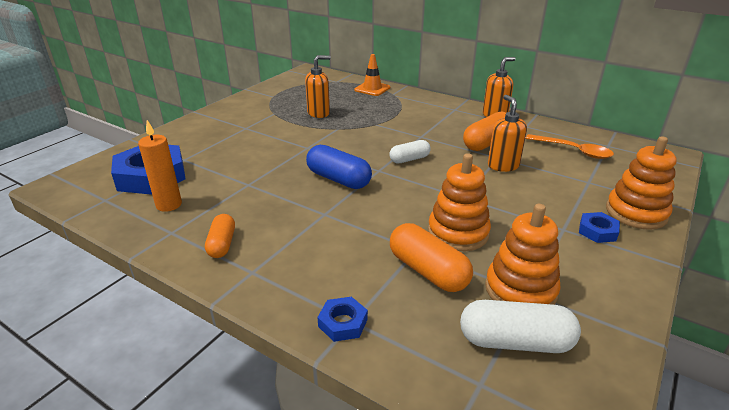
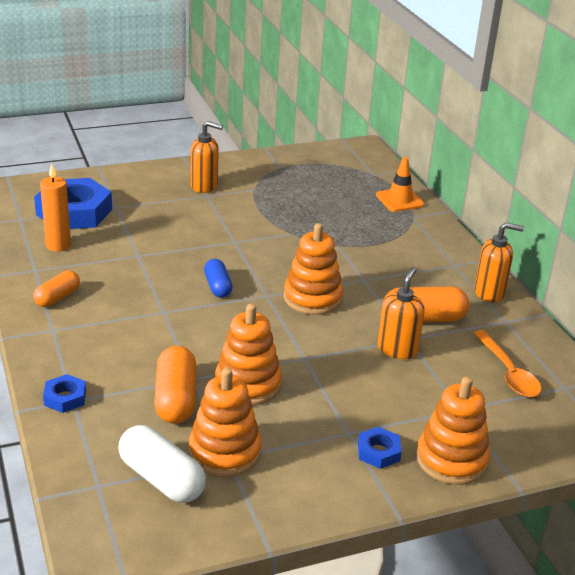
camera: 35 degrees right, 0 degrees up
(319, 113) = (298, 207): orange soap dispenser -> orange soap dispenser (204, 186)
(338, 179) = (217, 287): blue capsule -> blue capsule, size x0.63
(409, 159) = (312, 298): white capsule -> orange stacking toy

